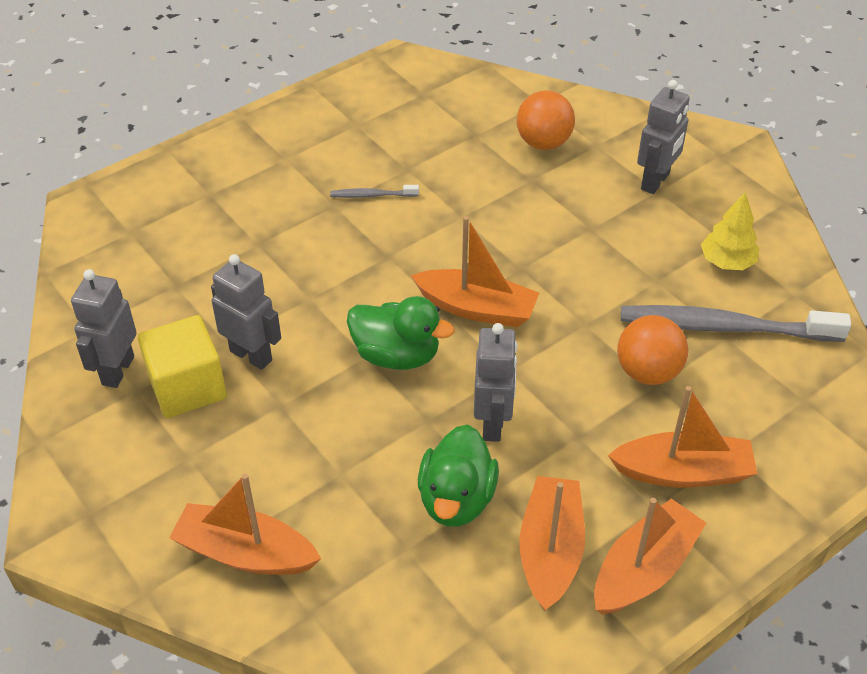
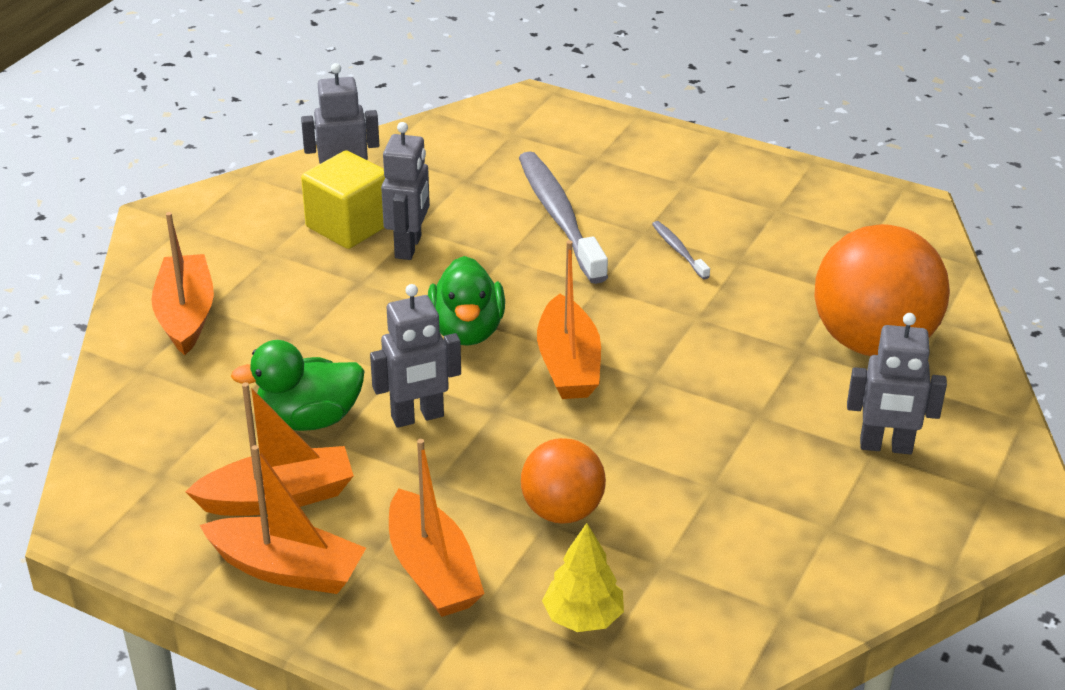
camera: 65 degrees right, 10 degrees down
(543, 143) = (872, 342): orange ball -> orange ball, size x1.74
(725, 327) = (677, 559): grey toothbrush -> grey toothbrush (559, 217)
(727, 262) = (792, 538): yellow tree -> yellow tree (583, 617)

